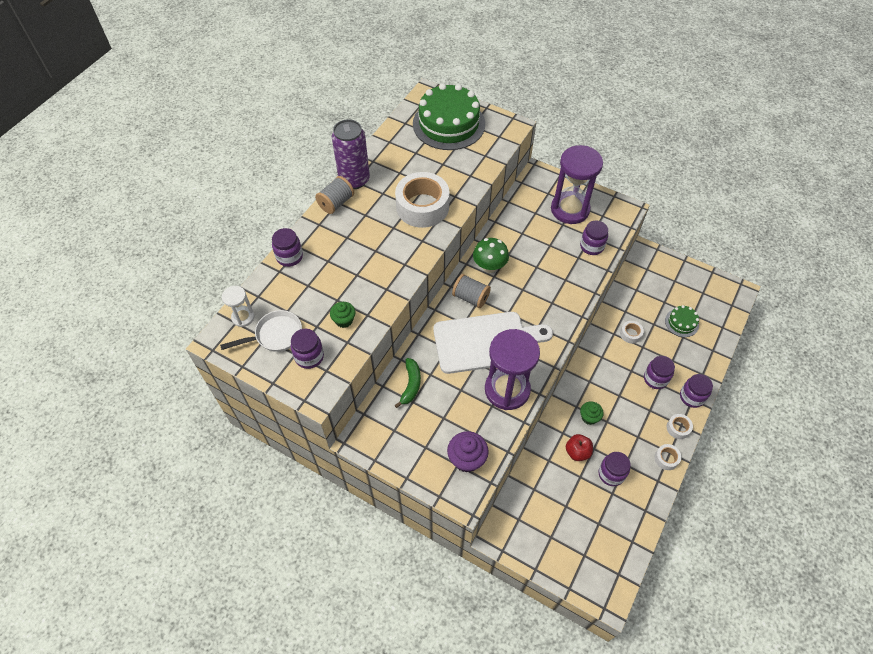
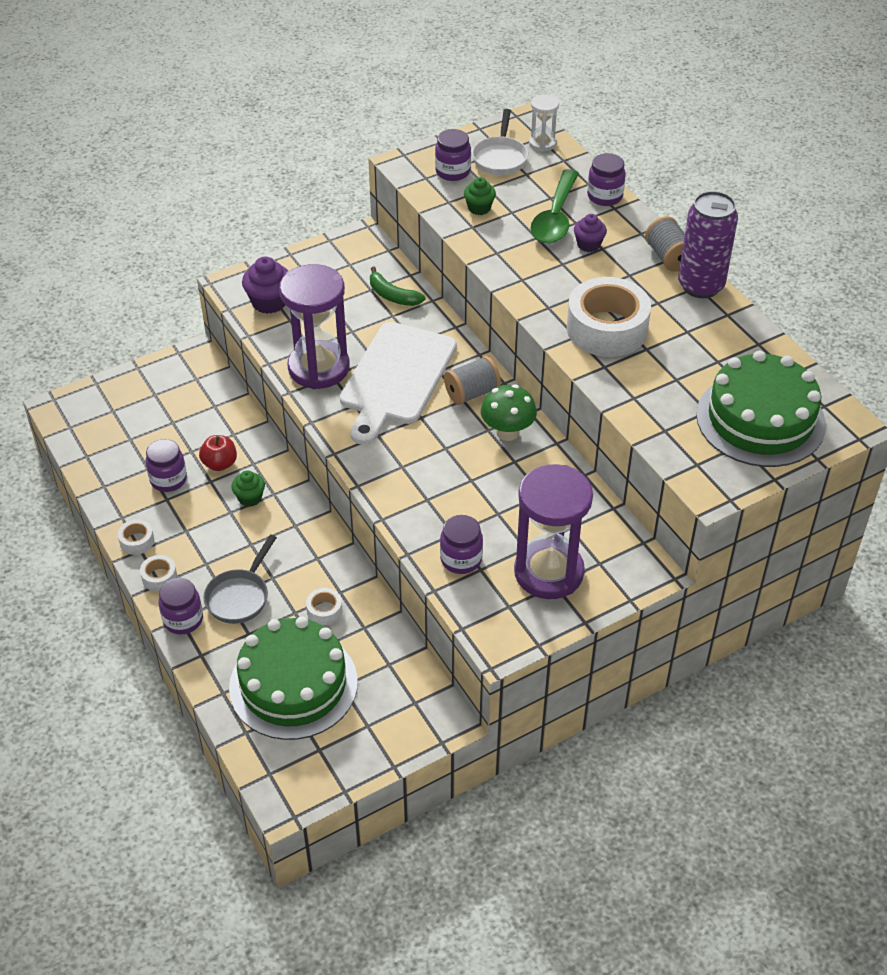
camera: 120 degrees right, 10 degrees down
(329, 274) = (555, 217): none -> green spoon
(348, 245) = (588, 245): none -> purple cupcake
(655, 379) = (240, 596): purple jar -> grey pan
(681, 322) = (293, 684): green cake -> green cake, size x2.19

